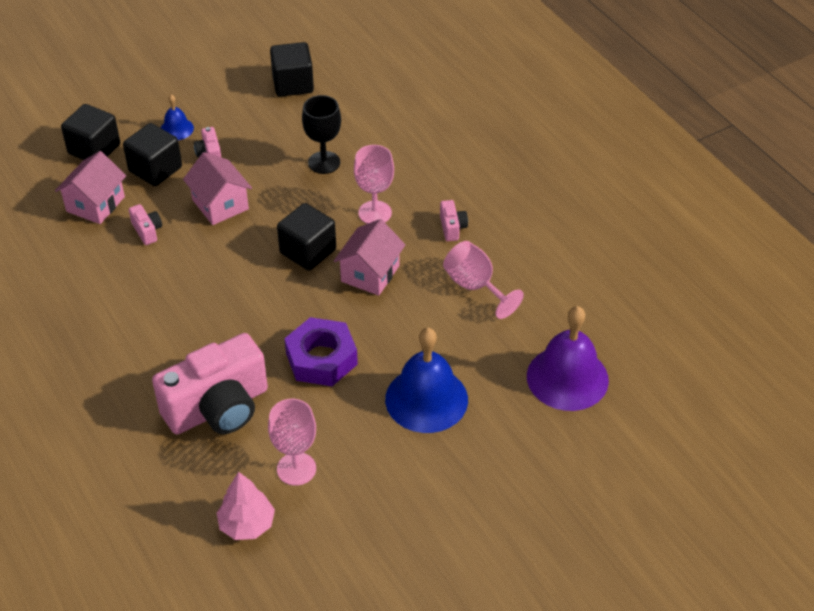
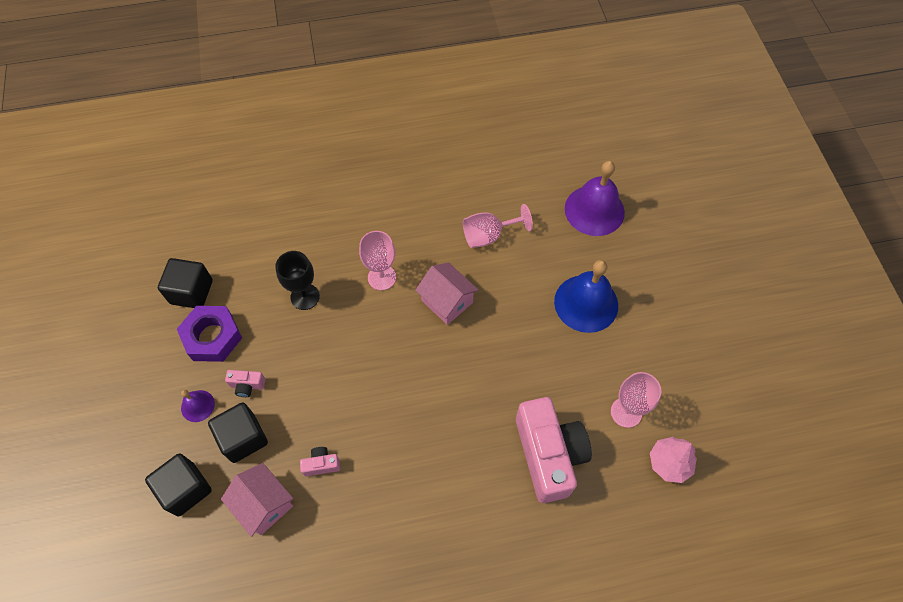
camera: 70 degrees left, 15 degrees up
(176, 129) = (197, 406): blue bell -> purple bell
(220, 204) = (317, 393): pink house -> none
(308, 251) = (403, 339): black cube -> none
(321, 358) = (523, 363): purple nut -> purple nut (212, 337)
(452, 228) = (422, 230): pink camera -> none

